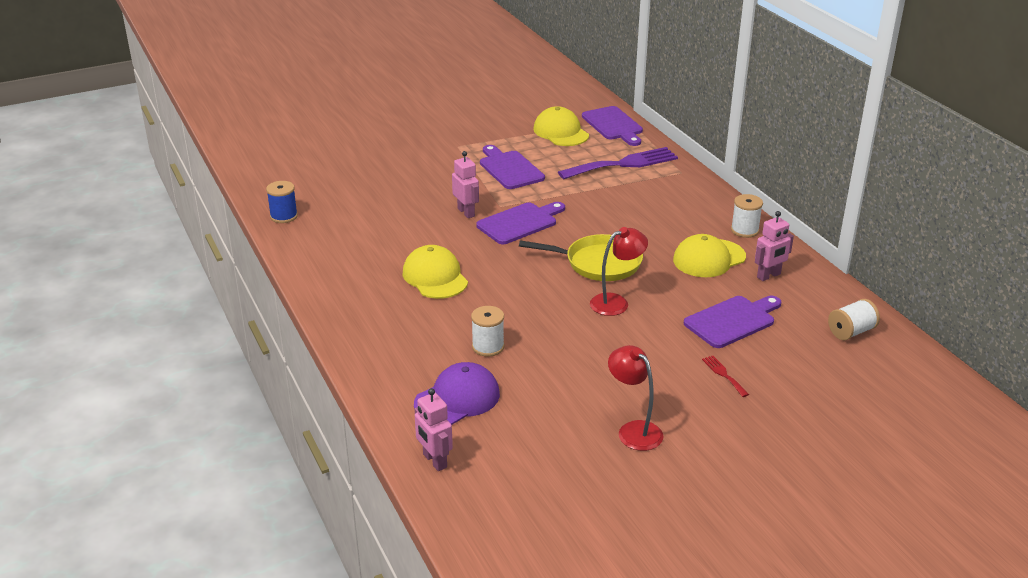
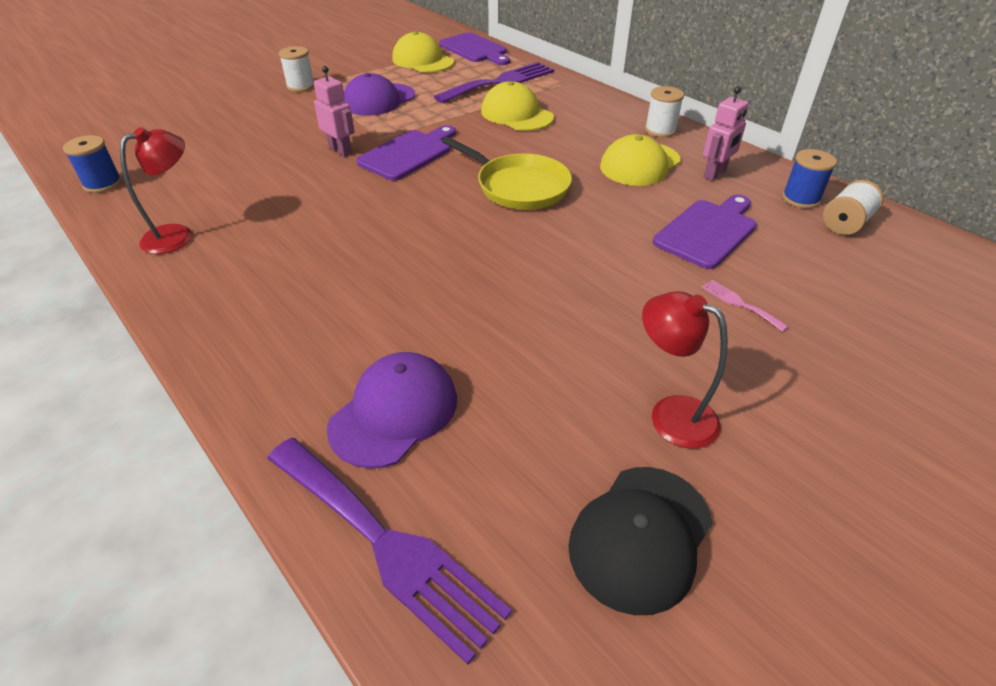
camera: 15 degrees left, 10 degrees up
(434, 461) = (385, 544): pink robot -> purple fork
(435, 277) = (319, 232): yellow cap -> yellow cap (516, 114)
(488, 347) = (416, 318): white spool -> white spool (301, 86)
(510, 169) = (379, 100): purple cutting board -> purple cap
(581, 484) = (640, 537): none -> black cap
(598, 263) = (518, 186): yellow pan -> yellow pan turned 45 degrees clockwise
(616, 302) = (560, 230): red lamp -> red lamp (178, 235)
(724, 374) = (739, 303): red fork -> pink fork
(828, 307) = (800, 199): none -> blue spool

